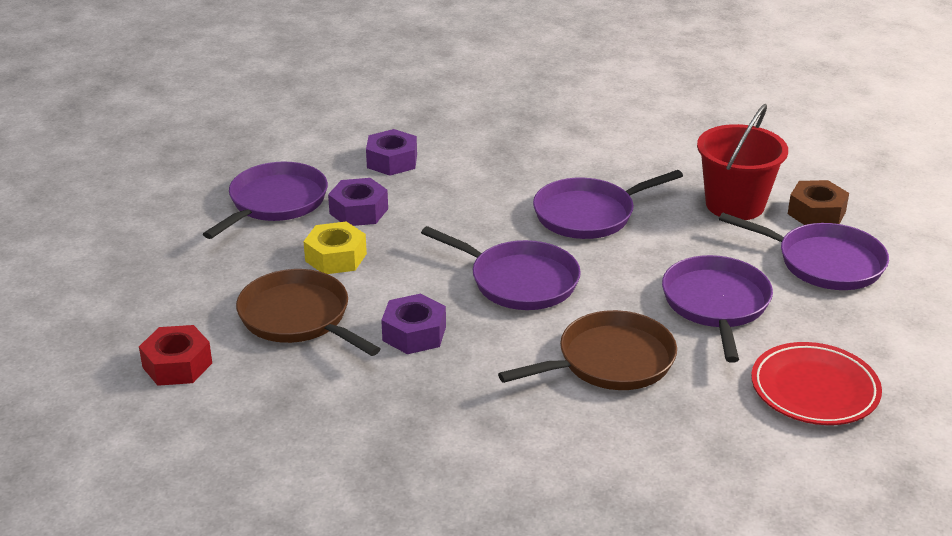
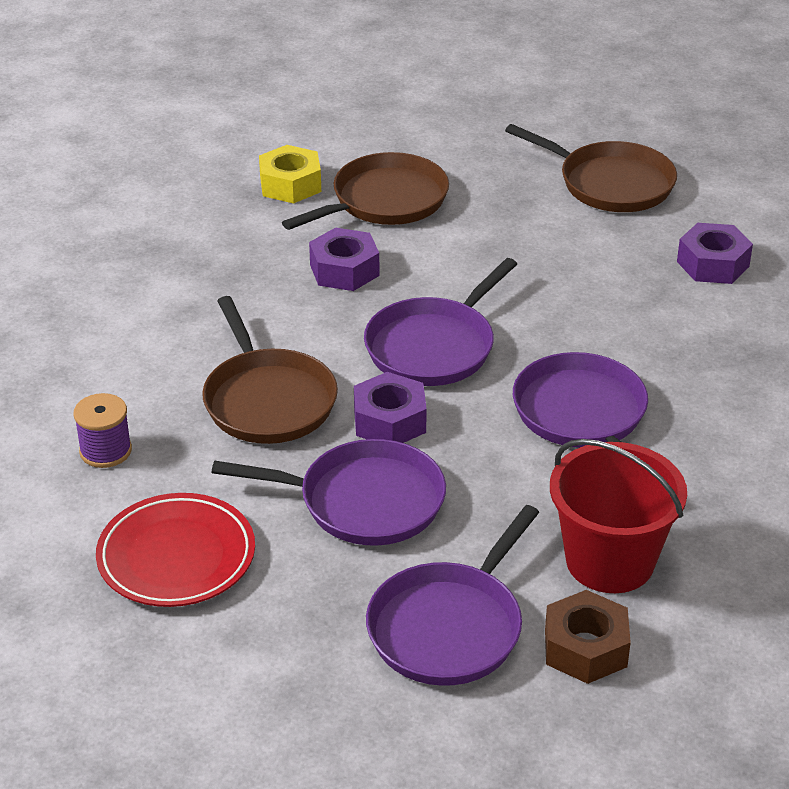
camera: 95 degrees right, 5 degrees up
(177, 365) = (320, 138): red nut -> none
(275, 202) = (611, 183): purple pan -> brown pan
(336, 257) = (494, 223): yellow nut -> yellow nut (290, 184)
(359, 211) = (591, 238): purple nut -> purple nut (390, 421)
(705, 447) = (105, 451): none -> purple spool

